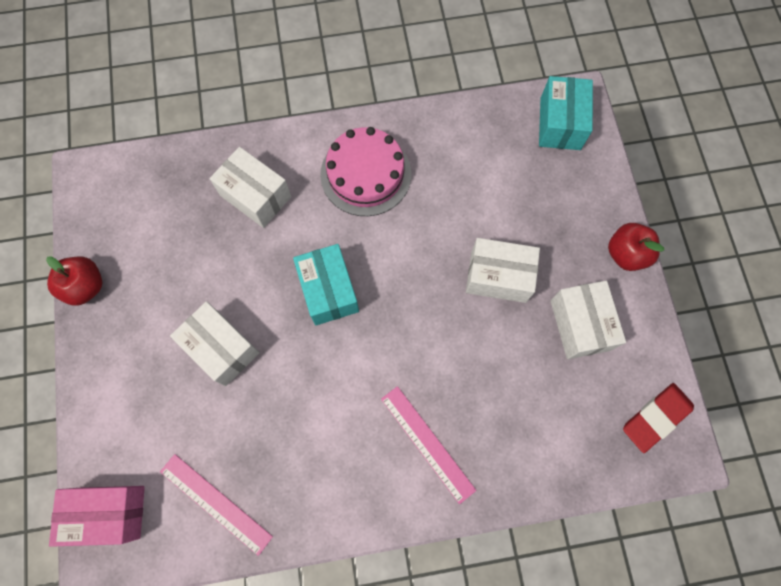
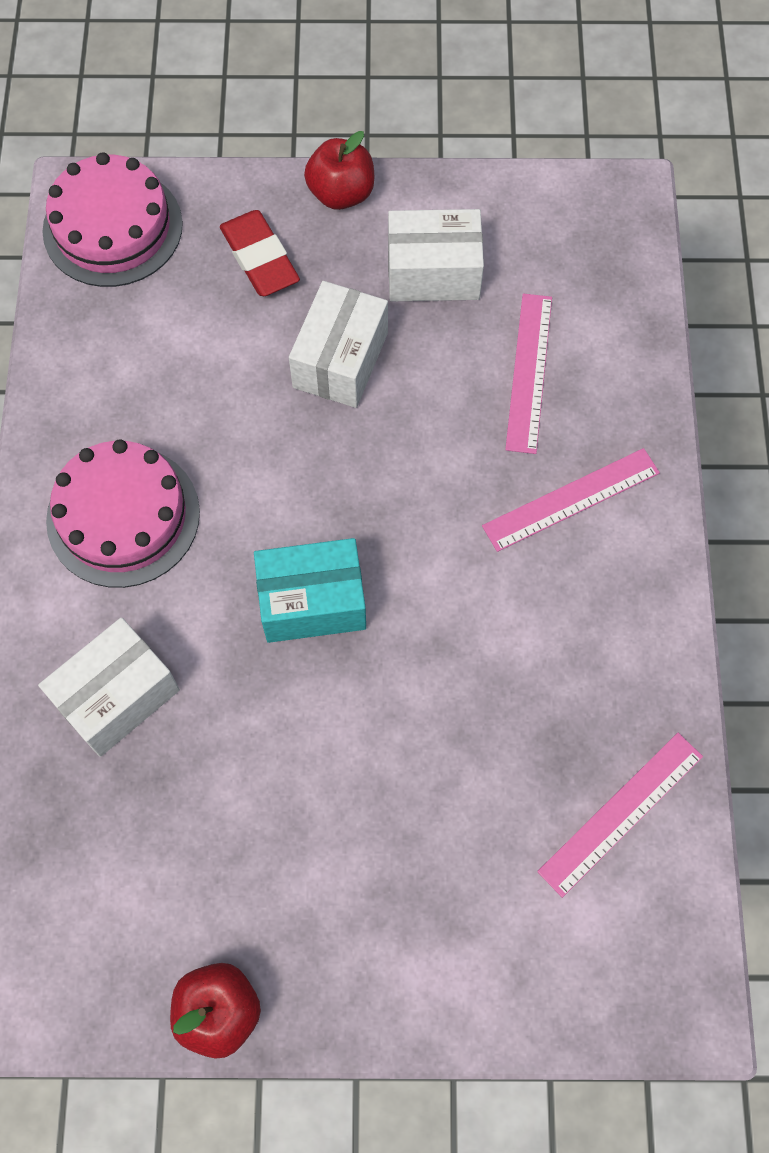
camera: 80 degrees left, 5 degrees down
(109, 513) = (616, 986): pink box -> none
(221, 348) = (376, 780): white box -> none
(518, 401) = (529, 372): none -> pink ruler
(560, 123) = (113, 227): turquoise box -> pink cake
(655, 417) = (575, 215): red eraser -> red eraser (259, 258)

